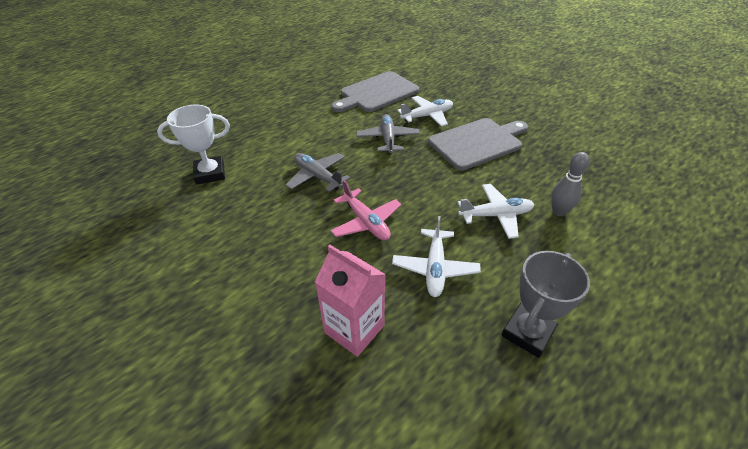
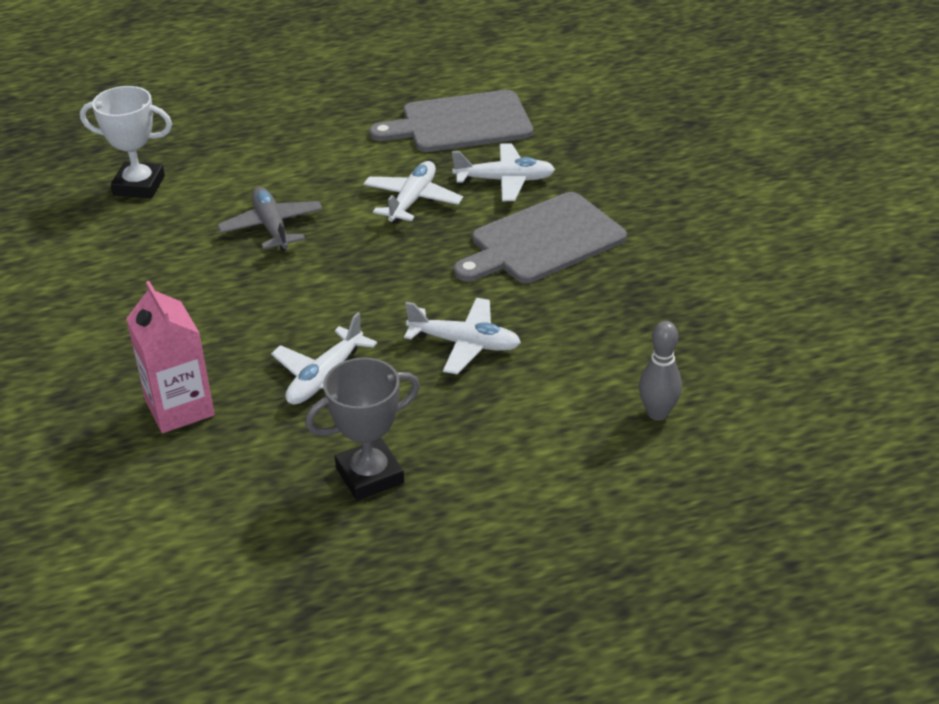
camera: 25 degrees right, 5 degrees down
(366, 222) = (287, 302): pink plane -> none
(387, 139) = (412, 200): grey plane -> white plane
(478, 142) = (542, 241): grey cutting board -> grey cutting board turned 150 degrees clockwise
(558, 211) = (558, 365): grey bowling pin -> grey bowling pin (657, 413)

